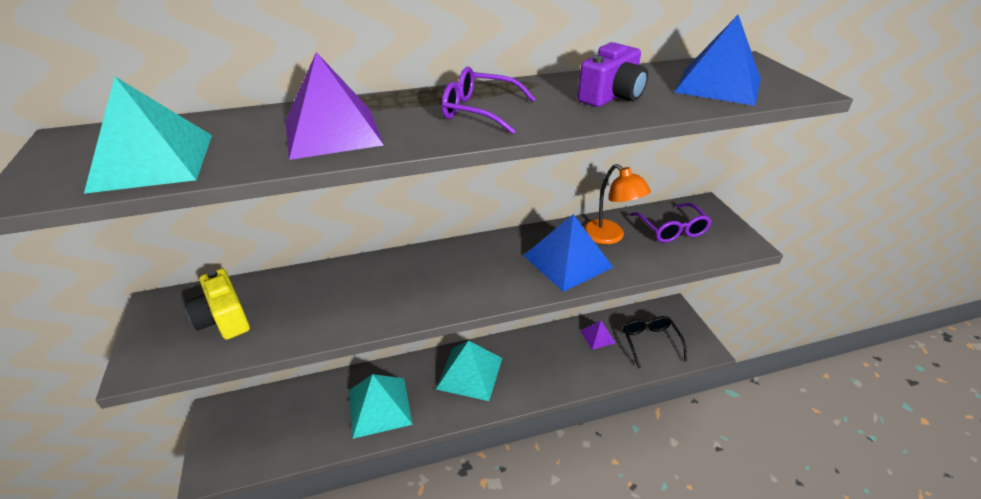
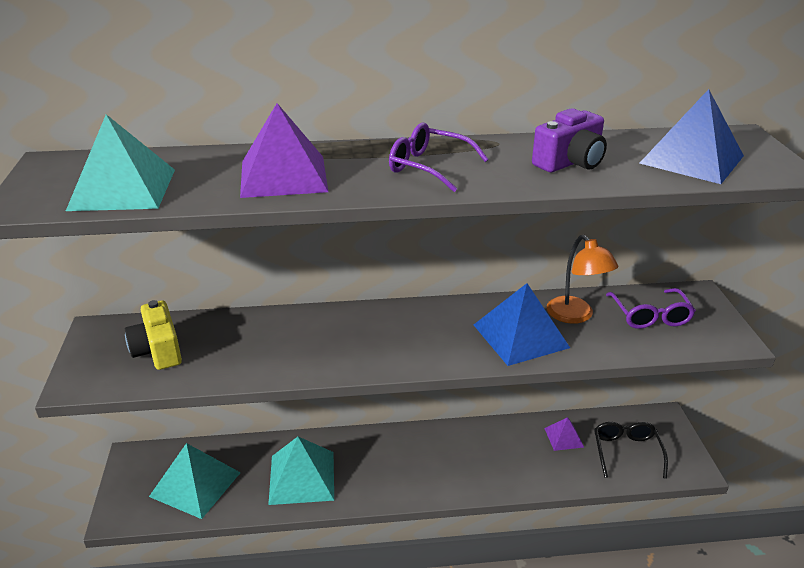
camera: 10 degrees right, 5 degrees down
(470, 373) = (407, 456): turquoise pyramid -> turquoise pyramid (195, 484)

